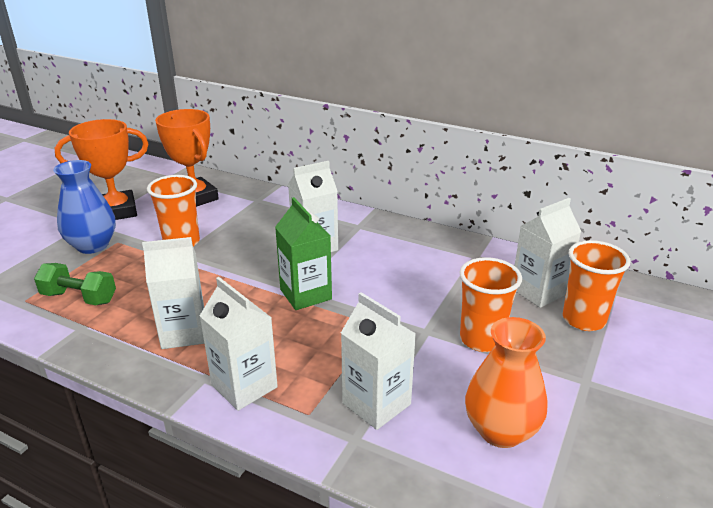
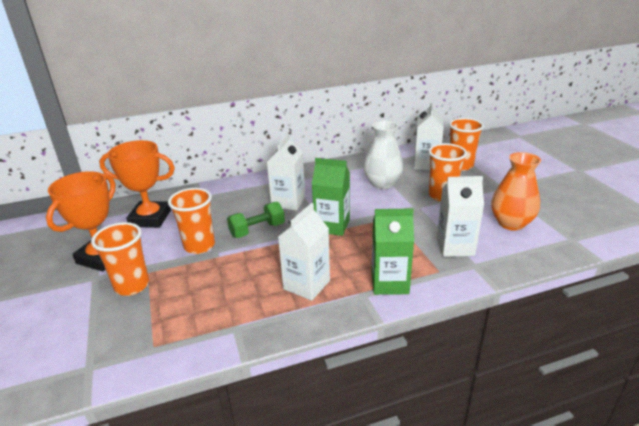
camera: 45 degrees left, 0 degrees up
(79, 298) = (195, 316): green dumbbell -> green dumbbell (257, 230)
(92, 245) = (132, 286): blue vase -> orange cup
(244, 386) = (389, 283): white carton -> green carton
(440, 283) = (382, 183): none -> white vase

